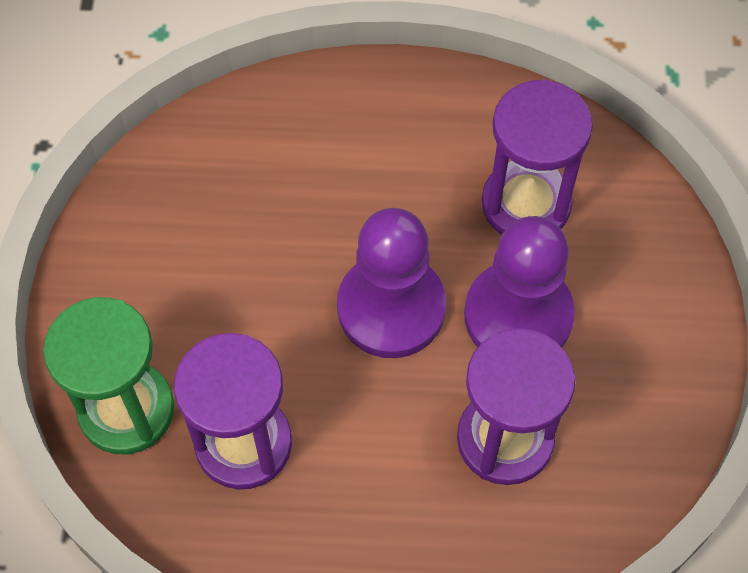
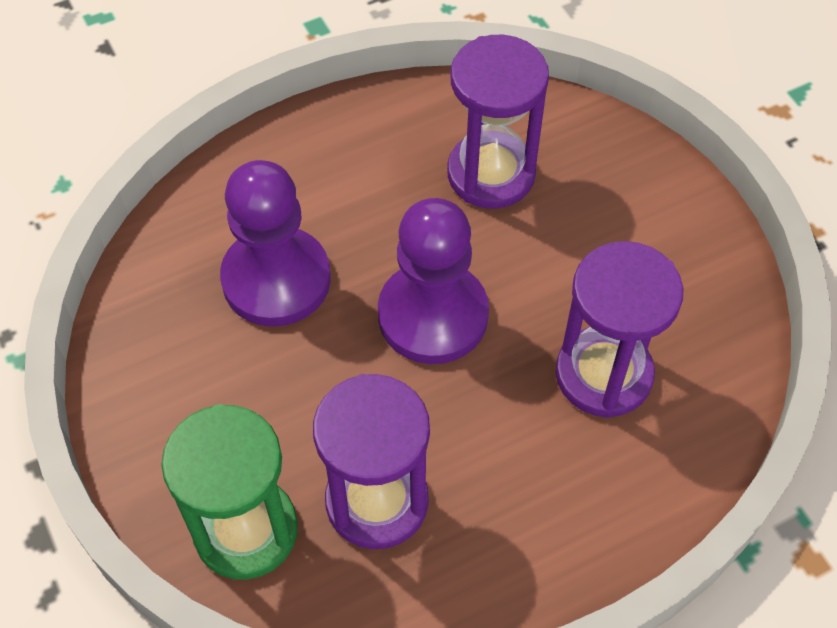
camera: 30 degrees left, 5 degrees down
(518, 316) = (546, 267): purple pawn -> purple pawn (276, 279)

